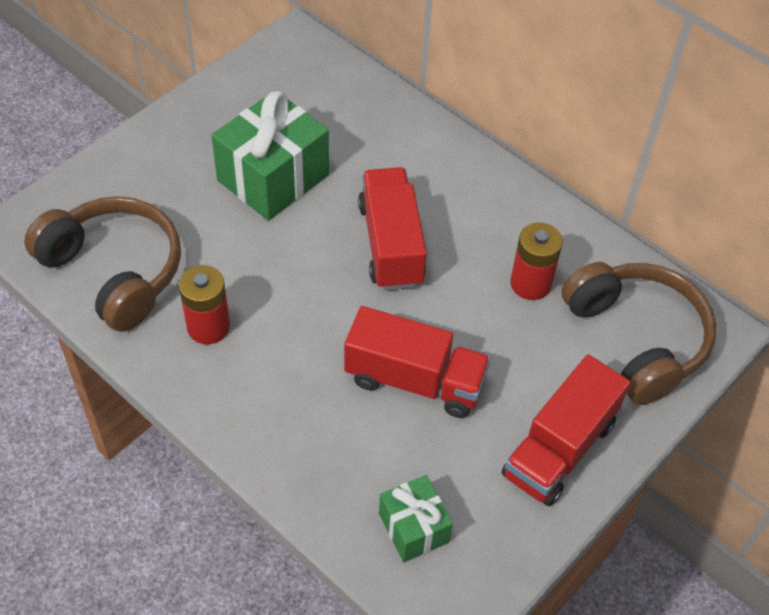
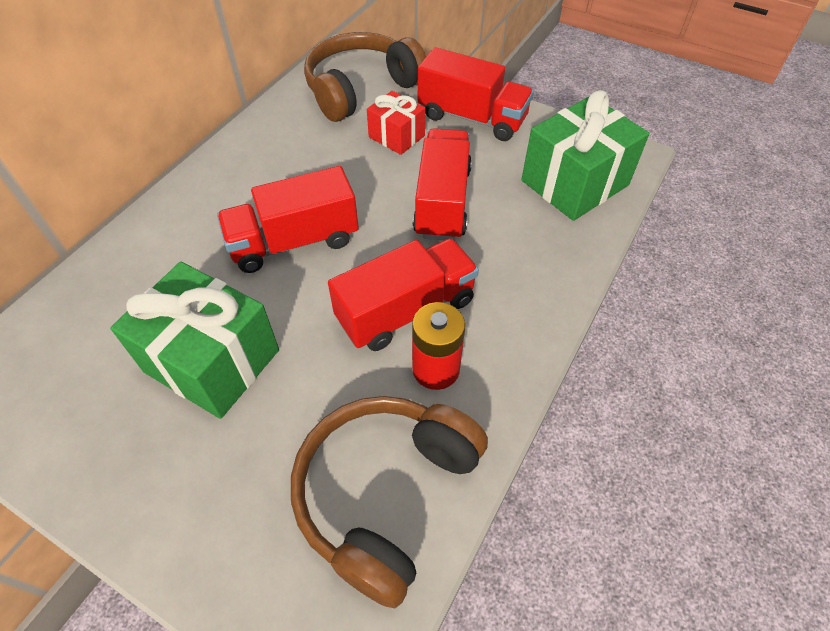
camera: 100 degrees left, 0 degrees up
(279, 318) = (406, 310): none -> red truck
(413, 528) = (574, 183): green gift -> green gift, size x1.78
(530, 284) = (321, 147): red battery -> none
(536, 359) = (396, 136): none -> red gift

